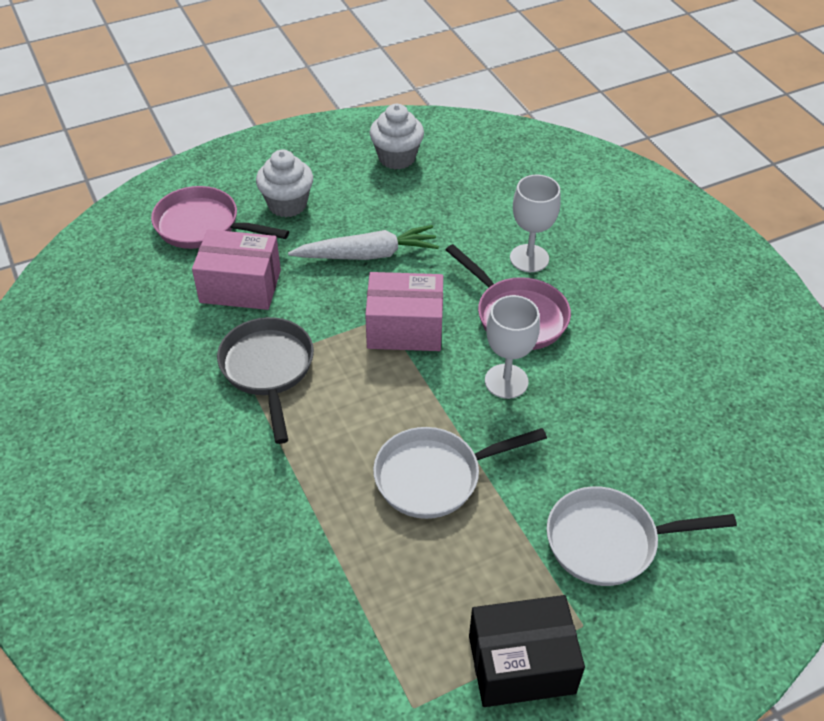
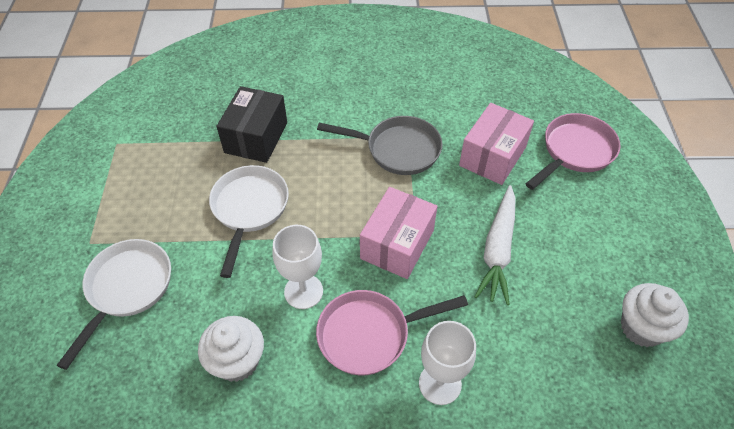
camera: 115 degrees right, 5 degrees up
(287, 204) = (587, 213): white cupcake -> white cupcake (237, 361)
(521, 664) = (95, 200): black box -> black box (256, 137)

